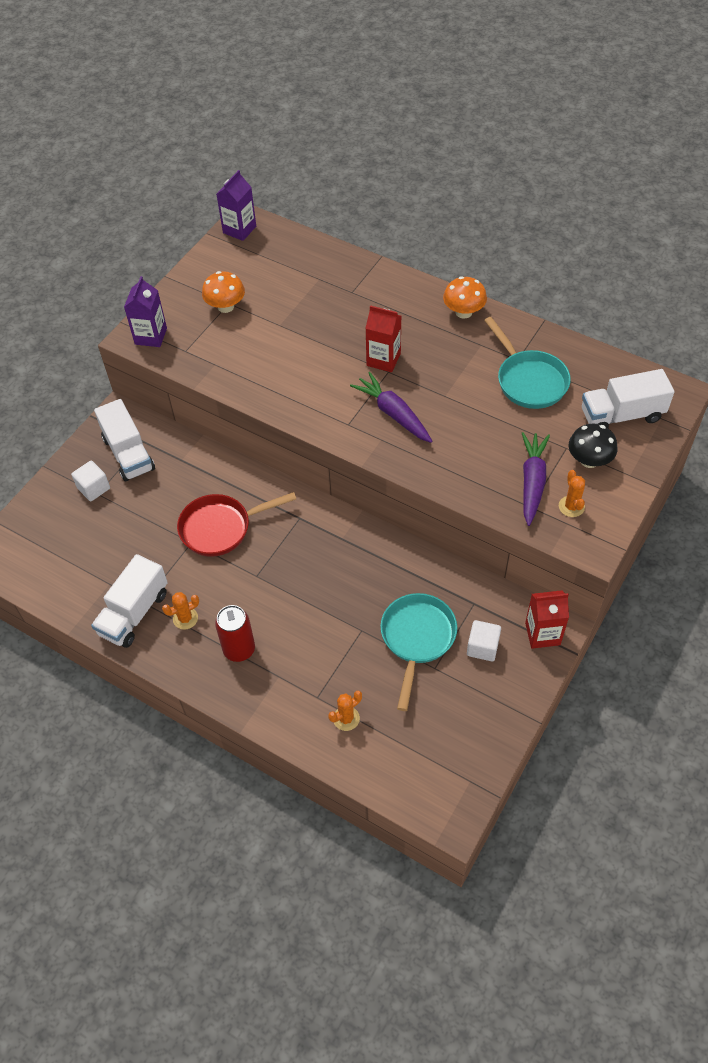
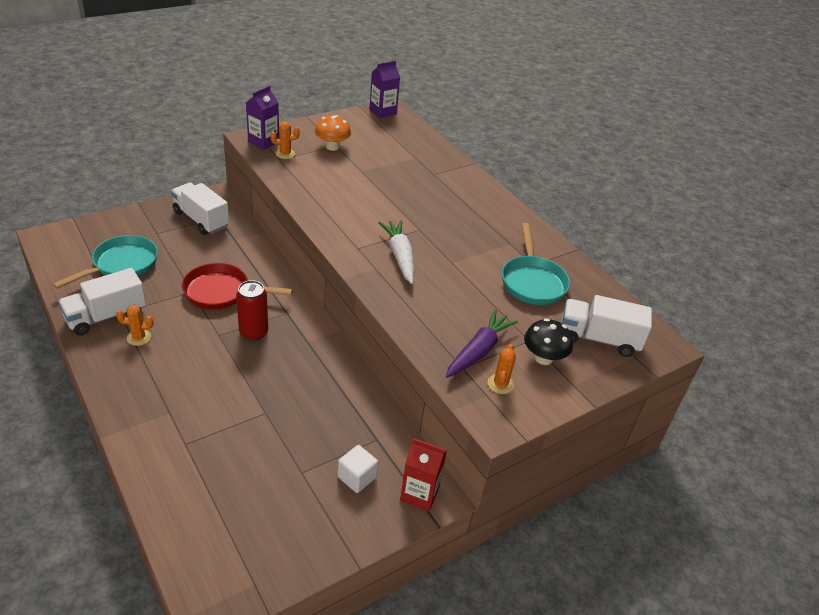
camera: 20 degrees right, 15 degrees down
(93, 488) = (157, 229): white cube -> none
(128, 454) = (201, 220): white truck -> white truck turned 135 degrees clockwise
(239, 649) = (157, 378): red can -> red can (253, 333)
(346, 718) = (193, 472): orange cactus -> orange cactus (285, 154)
(383, 359) = (422, 221): red carton -> none
(393, 413) = (400, 256): purple carrot -> white carrot
(417, 639) = (305, 442): turquoise pan -> turquoise pan (121, 265)
(463, 312) = (512, 218): orange mushroom -> none

